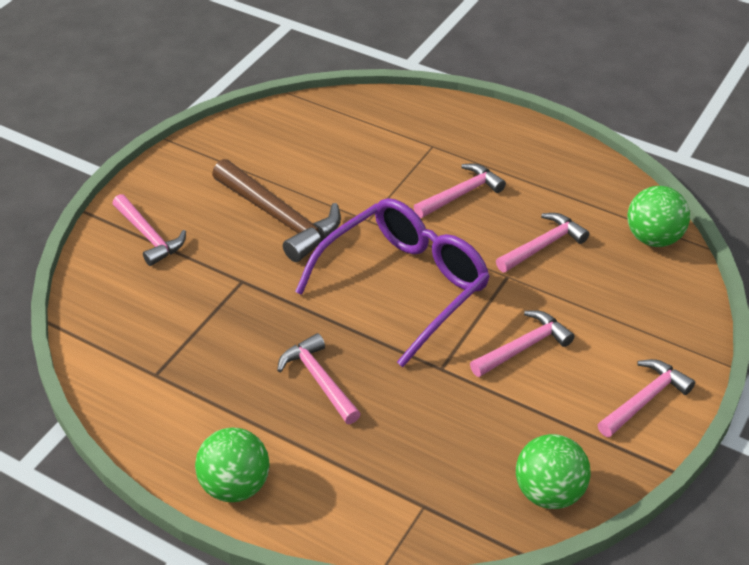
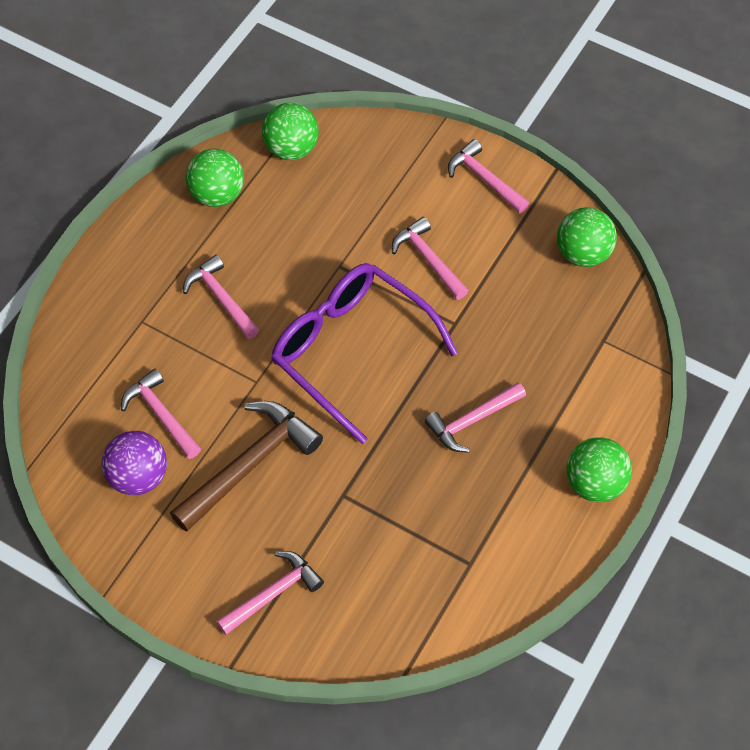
camera: 90 degrees left, 15 degrees up
(273, 152) = (138, 476): none -> purple ball
(543, 245) = (298, 235): pink hammer -> pink hammer (161, 414)
(584, 187) = (217, 195): none -> green ball

